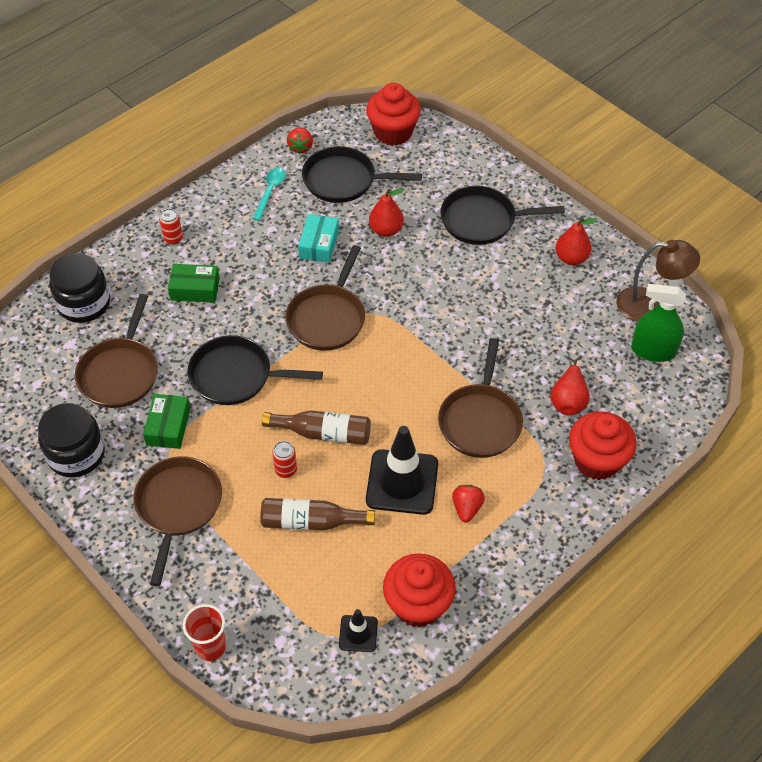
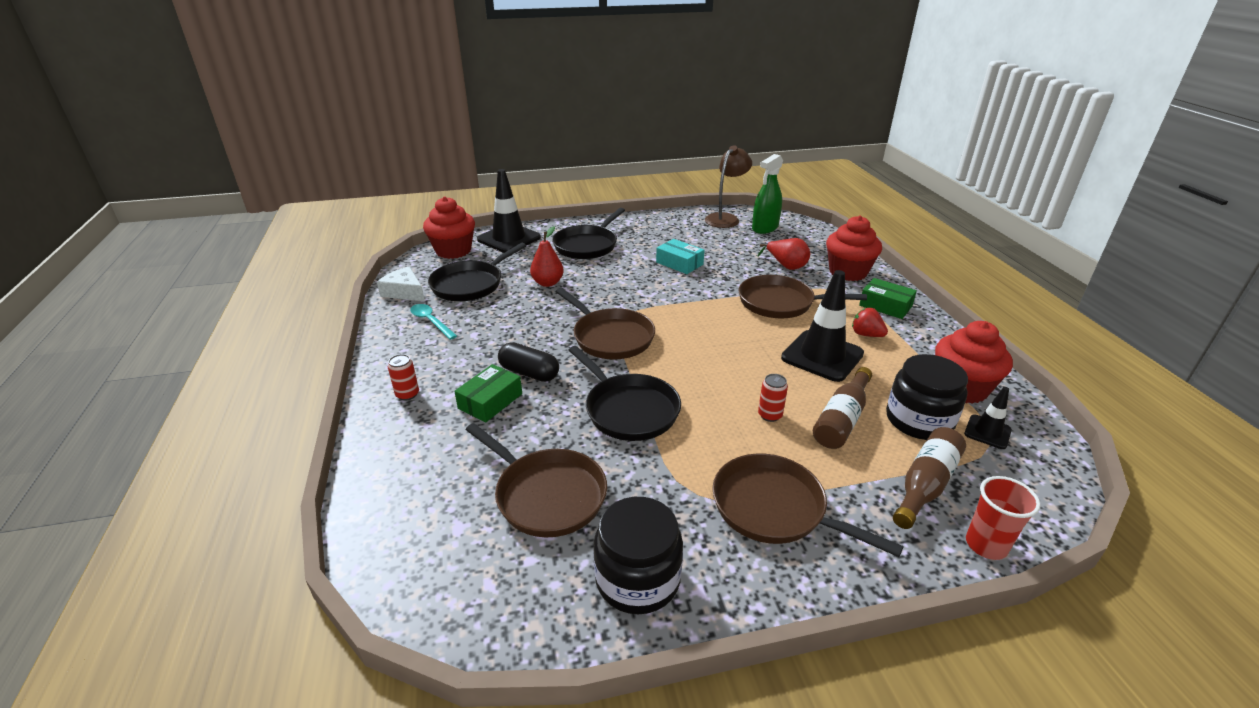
camera: 60 degrees left, 20 degrees down
(84, 303) = (412, 493): black jar -> black jar (919, 420)
(168, 426) = (656, 480): green box -> green box (885, 306)
(236, 376) = (628, 410): black pan -> black pan turned 75 degrees counterclockwise
(243, 292) = (529, 373): none -> black capsule
(301, 147) = (404, 292): red strawberry -> white cheese
(319, 244) = (523, 316): turquoise box -> turquoise box (679, 263)
(323, 433) = (740, 380): brown bottle -> brown bottle (925, 485)
(448, 156) = (509, 239): none -> black traffic cone
(480, 420) = (780, 303): brown pan -> brown pan turned 150 degrees clockwise
(571, 258) = (659, 228): red pear -> none

